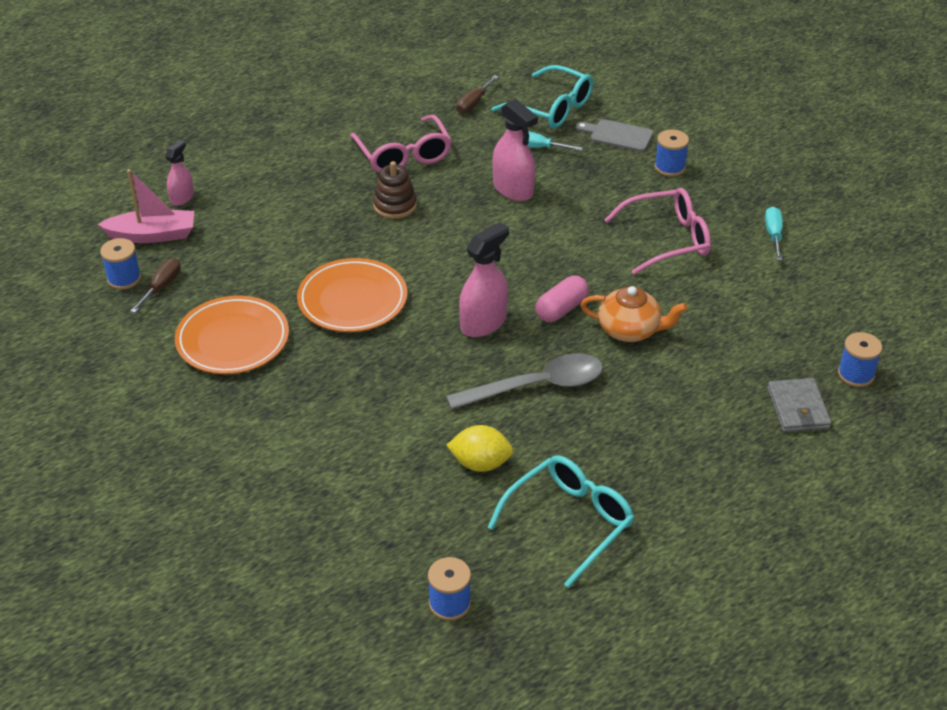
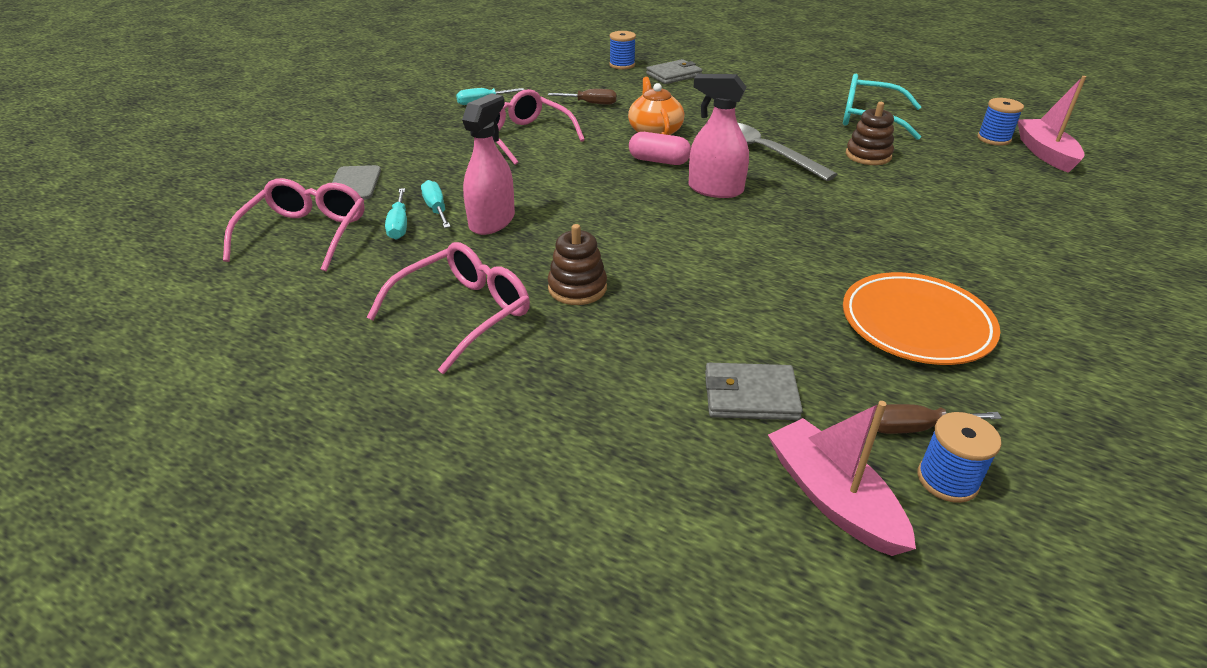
camera: 115 degrees left, 5 degrees down
(182, 198) = (718, 509): pink spray bottle -> none
(239, 238) = (750, 395): none -> grey wallet
(352, 300) = (764, 266): orange plate -> none
(388, 624) = (1045, 153): none -> pink boat
(473, 103) = (309, 292): brown screwdriver -> brown screwdriver (591, 103)
(480, 463) = (868, 155): yellow lemon -> brown stacking toy
(551, 167) = (436, 209): none -> turquoise screwdriver
(552, 108) = (306, 234): turquoise glasses -> pink glasses
(669, 167) = (403, 153): blue spool -> none

